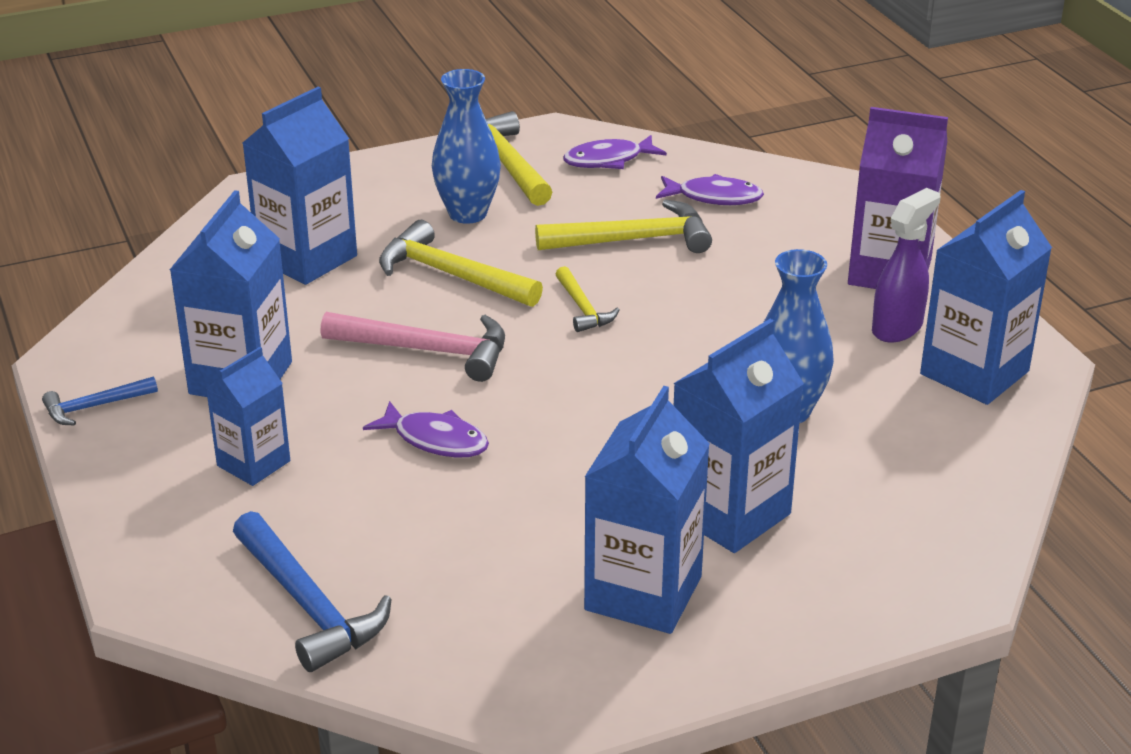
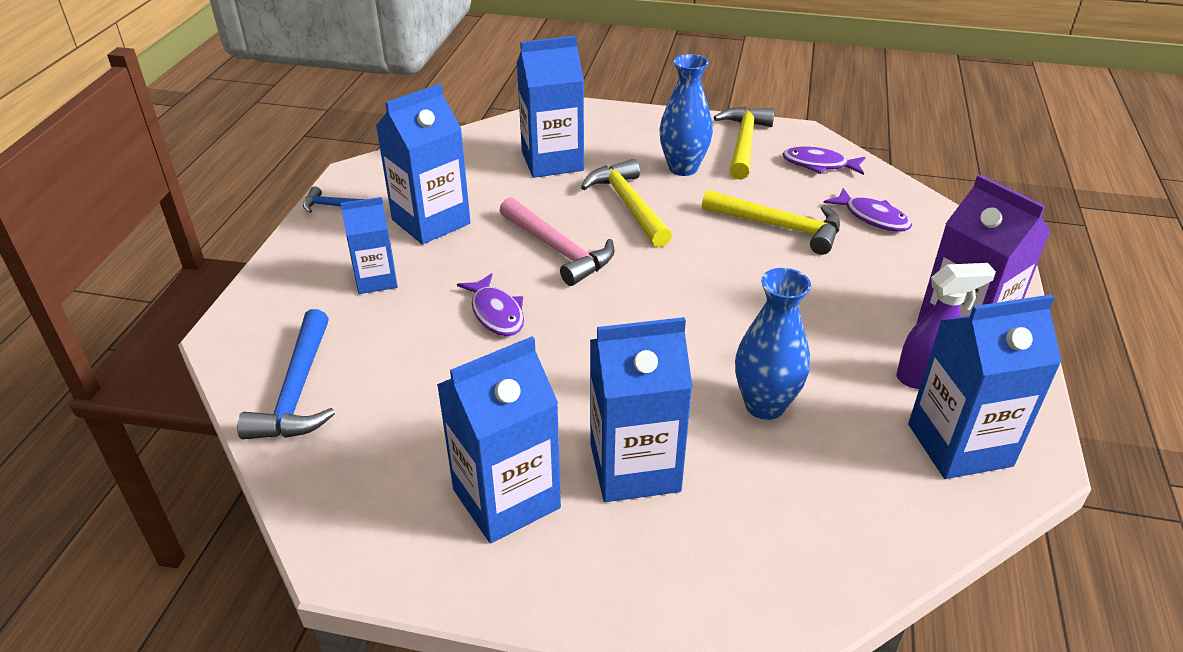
camera: 35 degrees right, 5 degrees up
(583, 308) = (692, 262): yellow hammer -> none

